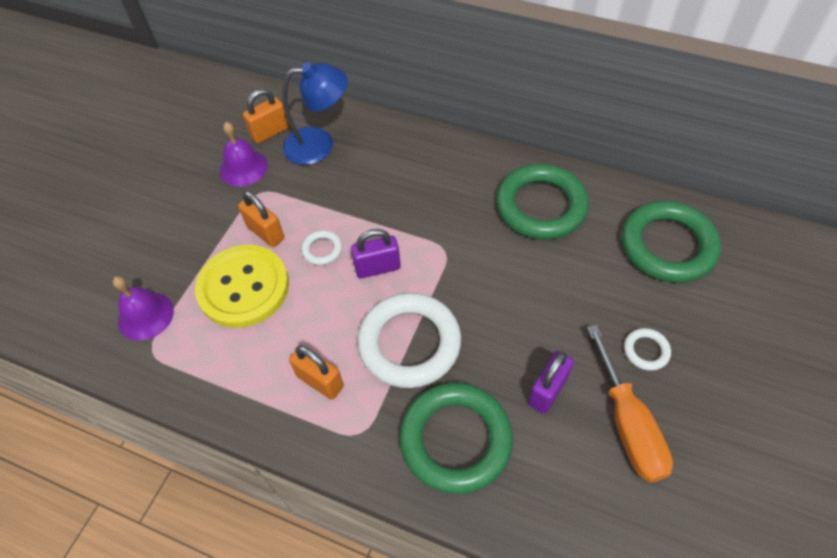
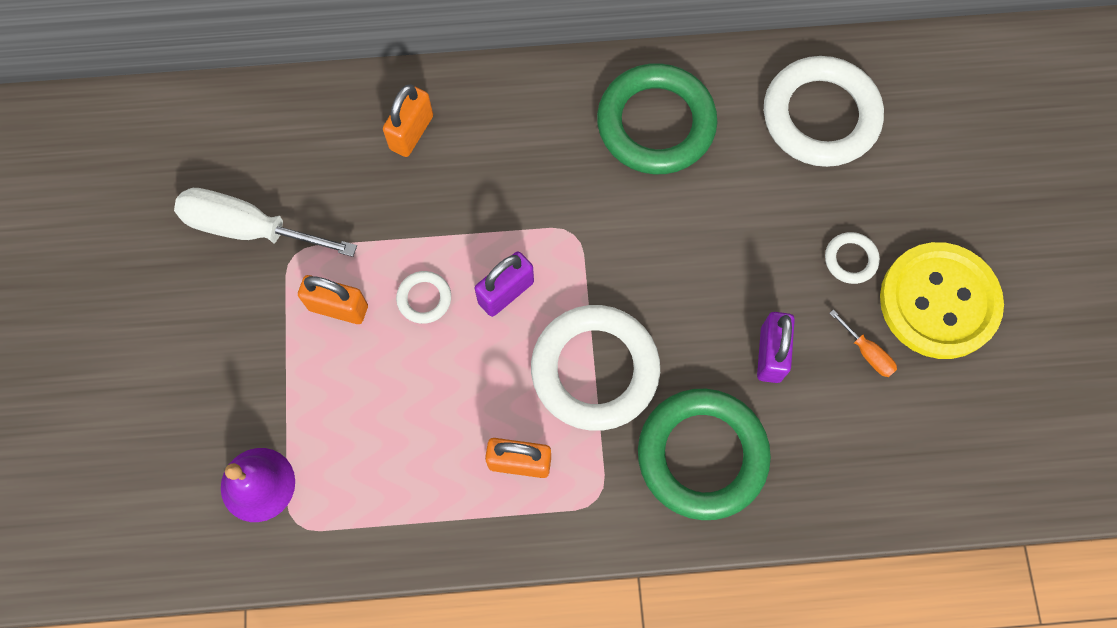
camera: 30 degrees left, 15 degrees up
(243, 168) = (249, 228): purple bell -> white screwdriver
(243, 287) = (357, 392): yellow button -> yellow button (939, 302)
(270, 132) = (251, 160): orange padlock -> orange padlock (411, 132)
(319, 145) = (331, 151): blue lamp -> none
(628, 424) = (867, 353): orange screwdriver -> orange screwdriver, size x0.45
(667, 246) = (820, 116): green ring -> white ring

